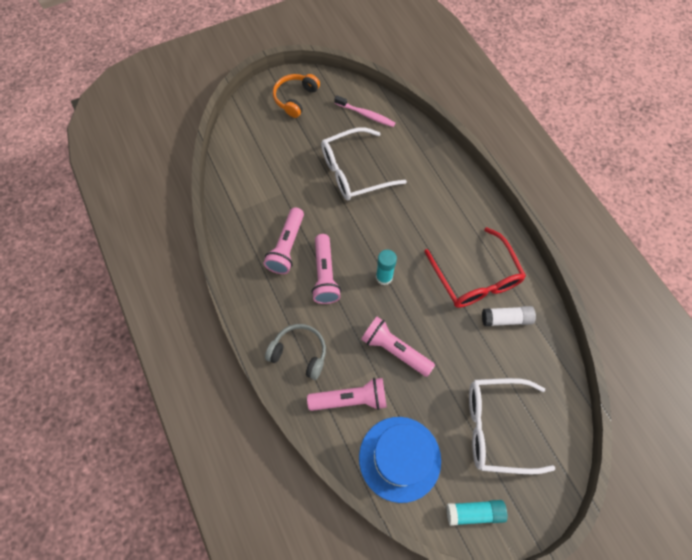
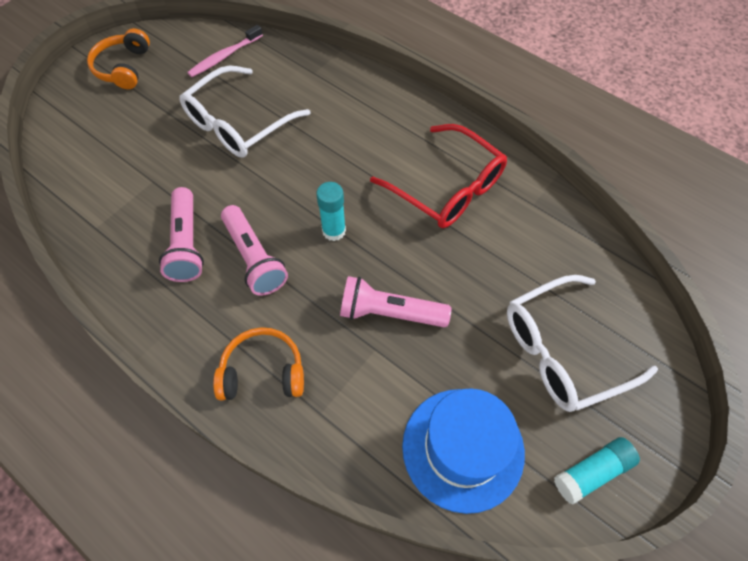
camera: 25 degrees left, 5 degrees down
(299, 353) = (263, 372): grey headphones -> orange headphones
(350, 399) = (361, 401): pink flashlight -> none
(366, 115) = (224, 56): pink toothbrush -> pink toothbrush turned 135 degrees clockwise
(506, 319) = (507, 220): white glue stick -> none

